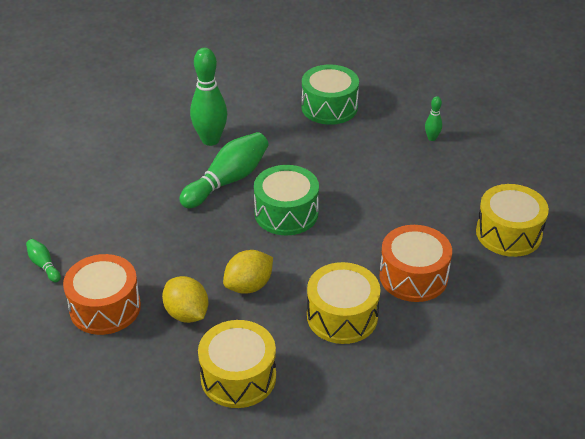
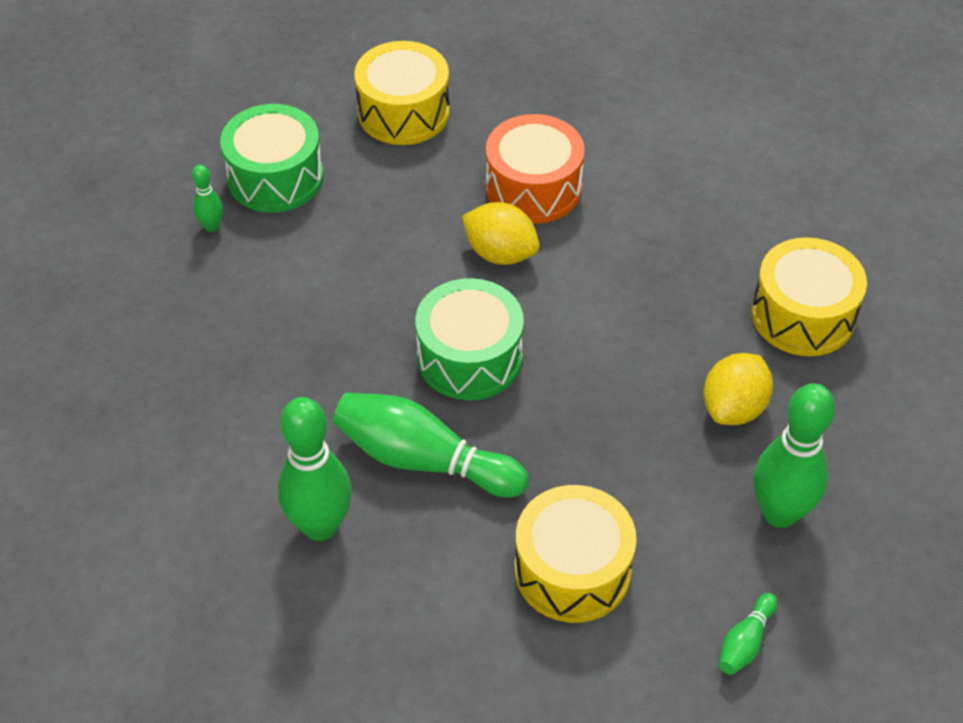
camera: 110 degrees left, 10 degrees up
(105, 307) = (779, 513): orange drum -> green bowling pin
(249, 286) = (643, 355): yellow lemon -> yellow lemon (500, 253)
(329, 107) = (163, 378): green drum -> green drum (275, 177)
(342, 316) = (643, 241): yellow drum -> yellow drum (572, 570)

